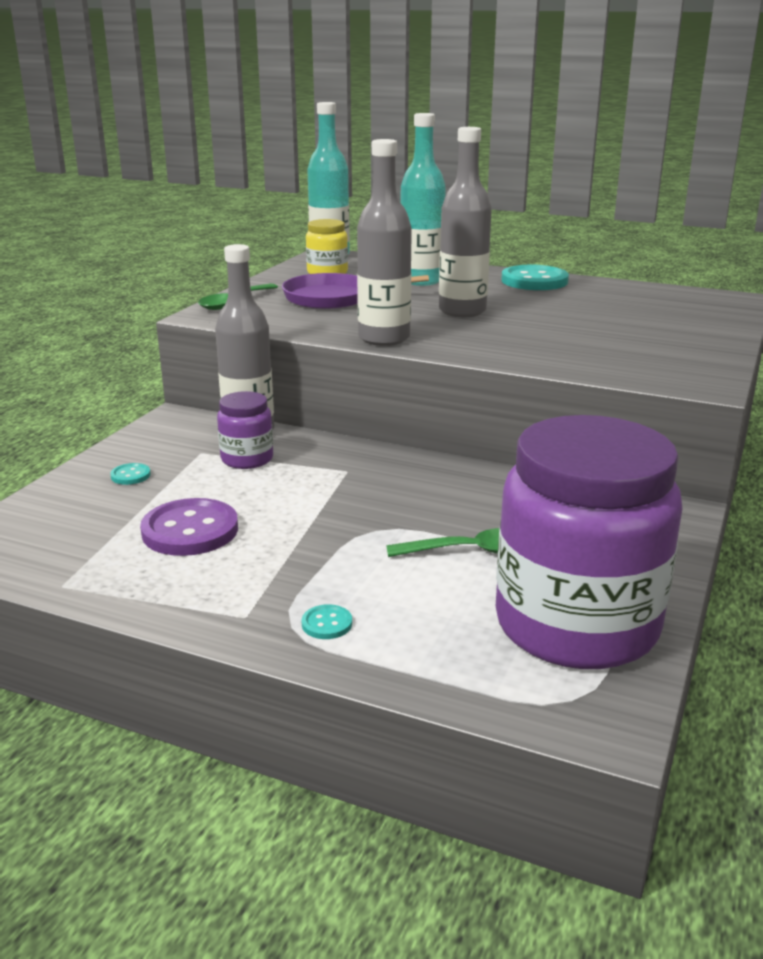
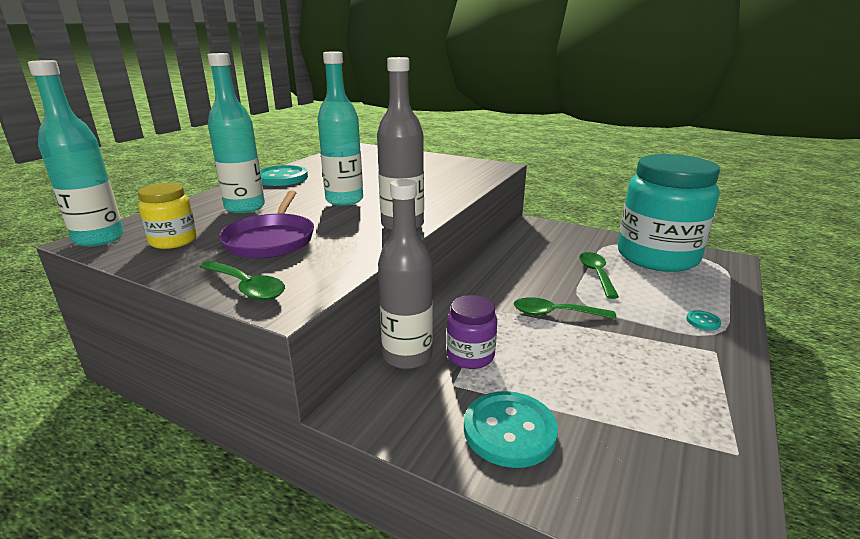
camera: 85 degrees left, 0 degrees up
(130, 475) = (509, 430): turquoise button -> turquoise button, size x2.21
(190, 530) = (611, 382): purple button -> none
(339, 509) = (555, 313): none -> green spoon
(462, 311) = (344, 200): grey bottle -> turquoise bottle
(576, 625) = (657, 257): purple jar -> turquoise jar

